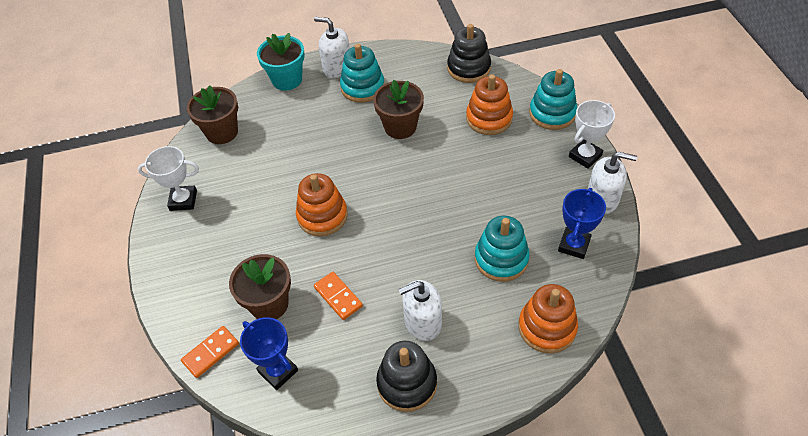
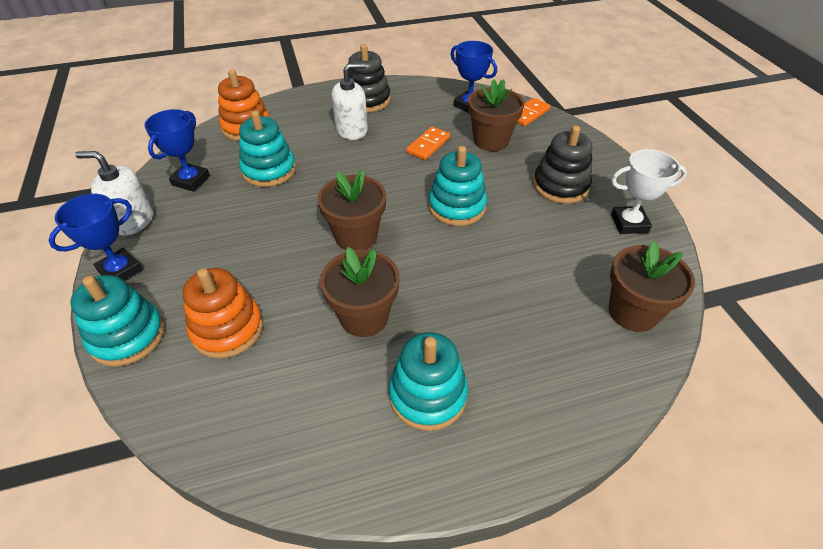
camera: 175 degrees right, 5 degrees down
(287, 80) = (570, 416): turquoise flower pot -> none
(322, 216) = (457, 207): orange stacking toy -> turquoise stacking toy
(337, 67) = (482, 445): white soap dispenser -> none
(338, 297) = (428, 145): orange domino -> orange domino turned 75 degrees clockwise
(409, 186) = (356, 236): none -> brown flower pot
(469, 68) = (229, 437): black stacking toy -> black stacking toy (560, 186)
(585, 156) = (120, 270): white trophy -> blue trophy

